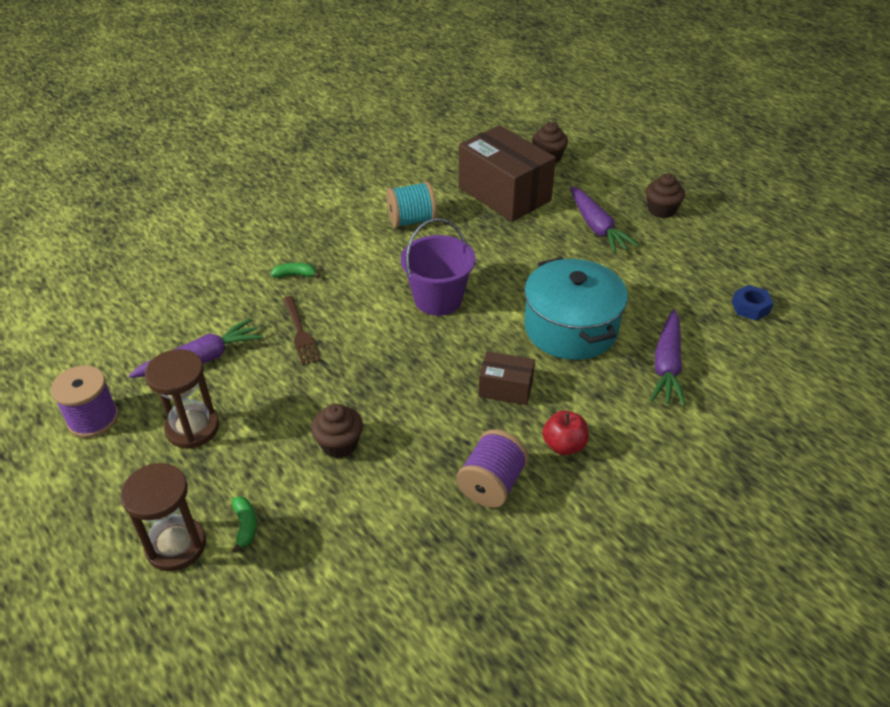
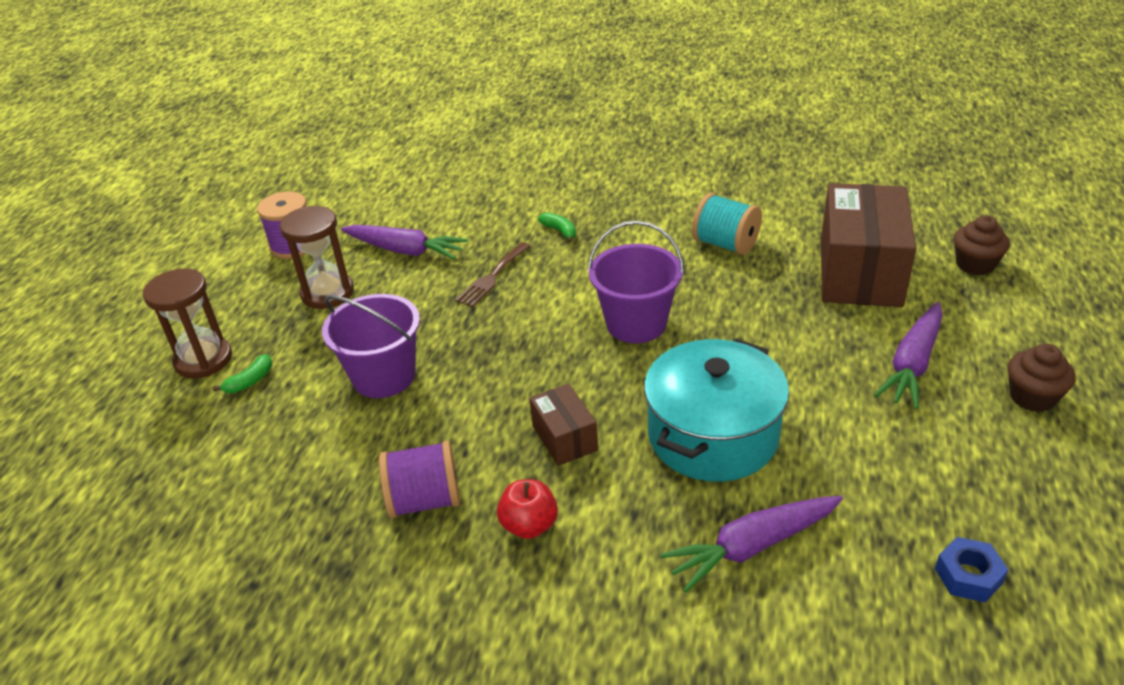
camera: 55 degrees right, 5 degrees down
(339, 444) = (384, 376): brown cupcake -> purple bucket

